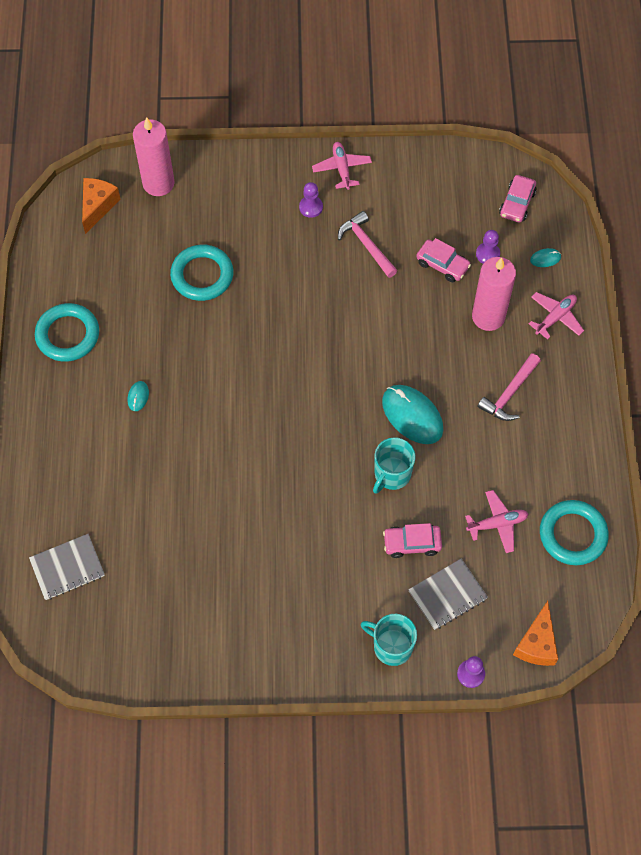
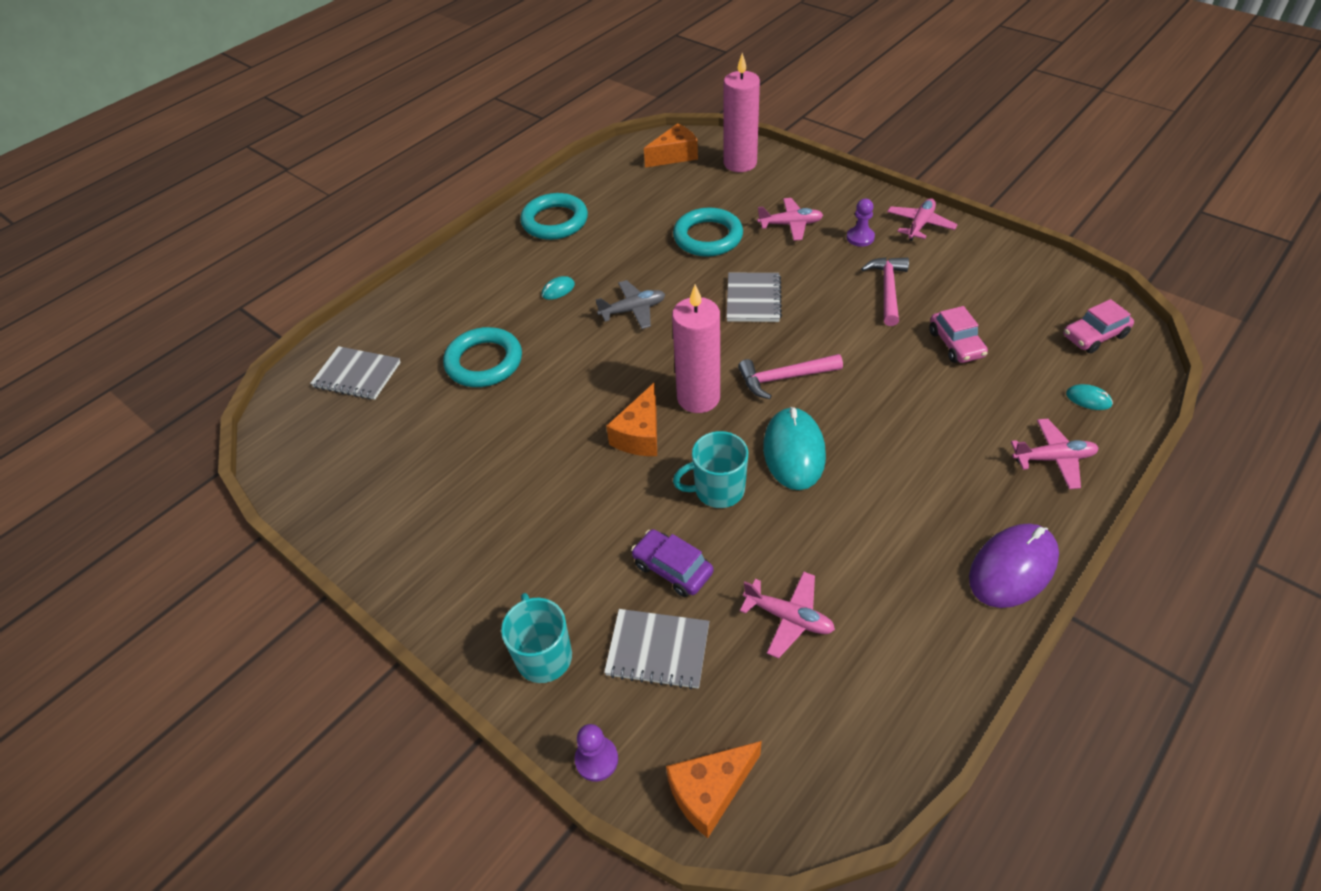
camera: 45 degrees right, 15 degrees down
(211, 377) = (633, 310): none -> grey plane
(251, 225) = (790, 224): none -> pink plane
(285, 312) = (753, 299): none -> grey notebook
(310, 471) = (640, 435): none -> orange cheese
(412, 543) = (672, 568): pink car -> purple car
(487, 254) = (1018, 360): purple pawn -> none
(488, 316) = (968, 414): pink candle -> pink candle (698, 398)
(509, 393) = (928, 497): pink hammer -> pink hammer (784, 378)
(572, 534) = (875, 698): turquoise ring -> turquoise ring (484, 362)
(583, 407) = (1012, 568): none -> purple mouse

